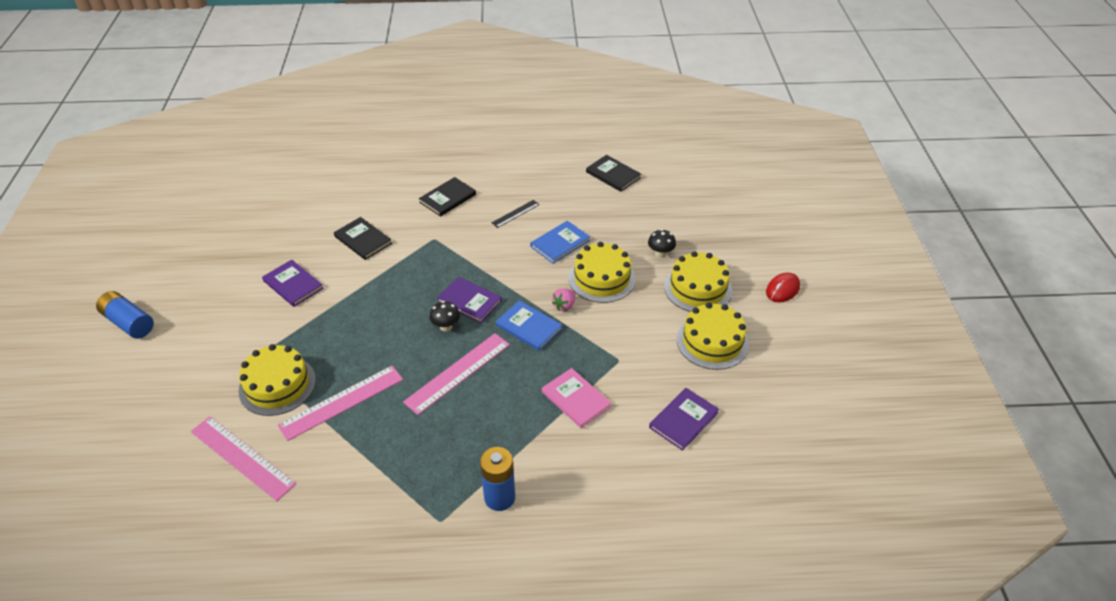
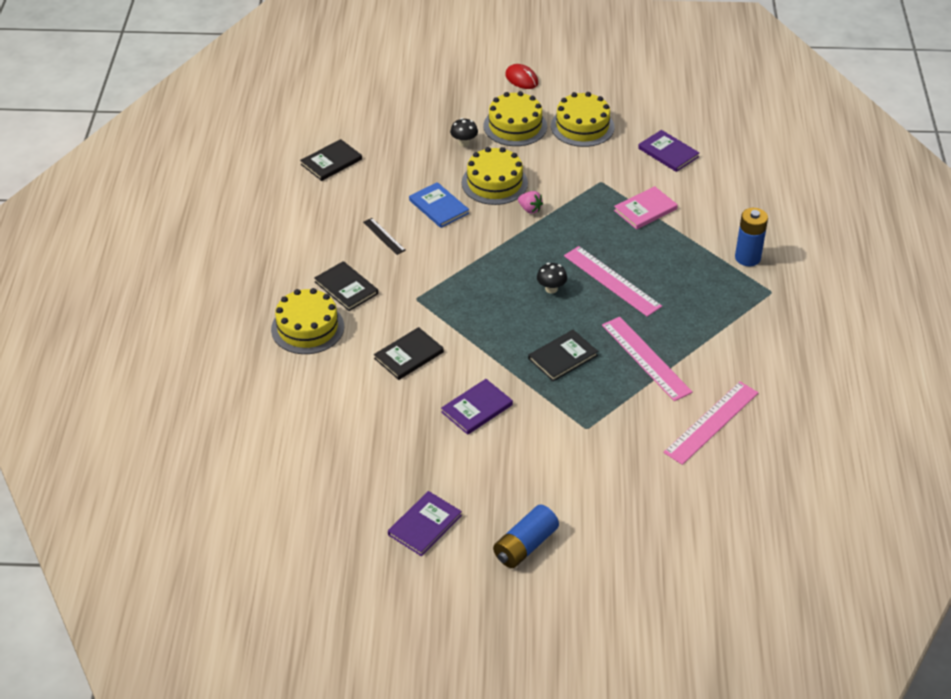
camera: 85 degrees left, 0 degrees up
(277, 385) = (623, 406): yellow cake -> yellow cake (307, 328)
(350, 338) = (562, 357): none -> black book
(469, 301) = (517, 272): purple book -> purple book (424, 525)
(528, 327) = (556, 234): blue book -> none

